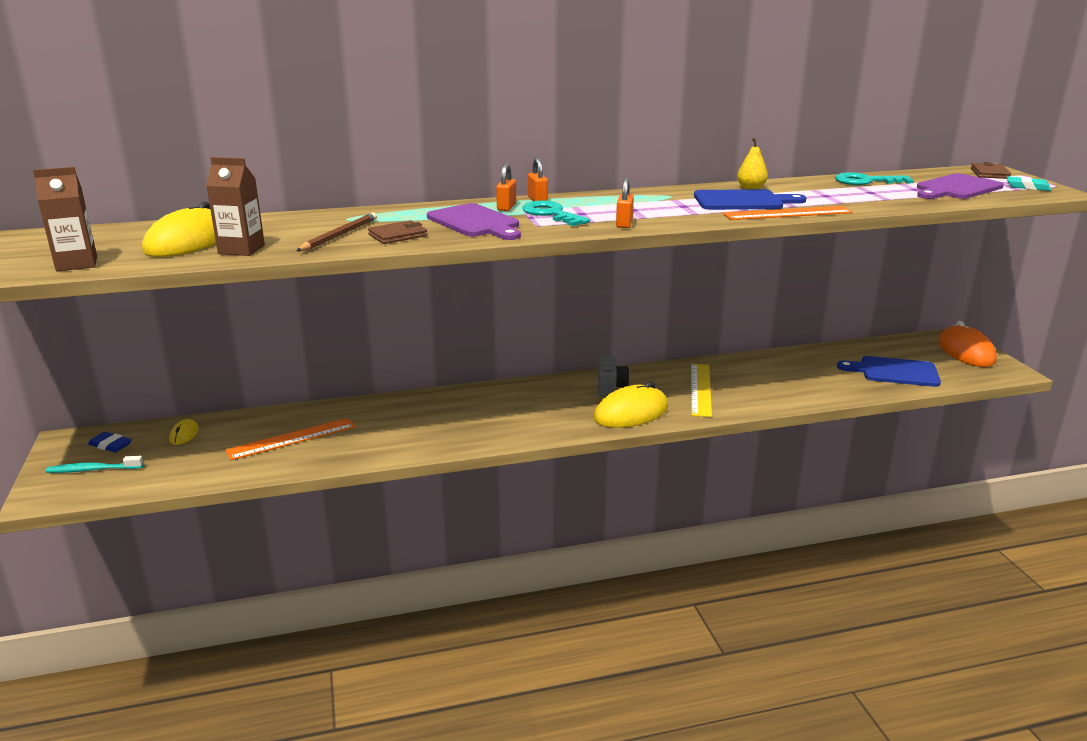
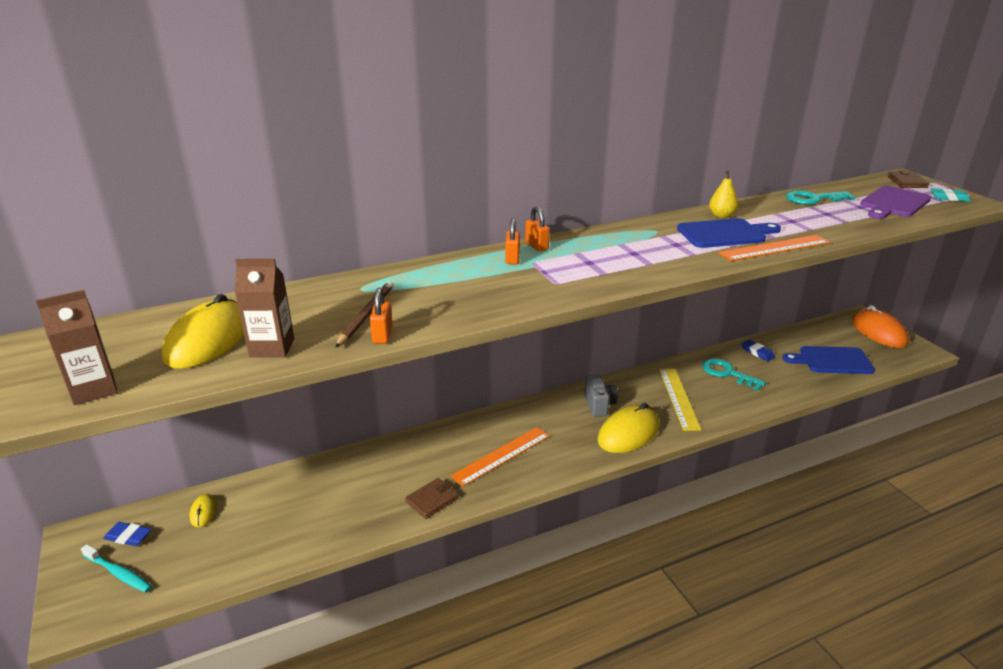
camera: 10 degrees left, 5 degrees up
(93, 470) = (119, 573): turquoise toothbrush -> turquoise toothbrush turned 135 degrees counterclockwise
(291, 438) = (317, 504): orange ruler -> orange ruler (501, 455)
(398, 235) = (426, 310): brown wallet -> brown wallet (432, 500)
(475, 222) = (494, 284): purple cutting board -> none
(551, 214) = (561, 265): turquoise key -> turquoise key (727, 373)
(624, 224) = (637, 274): orange padlock -> orange padlock (382, 335)
(810, 359) = (757, 353): none -> blue eraser

